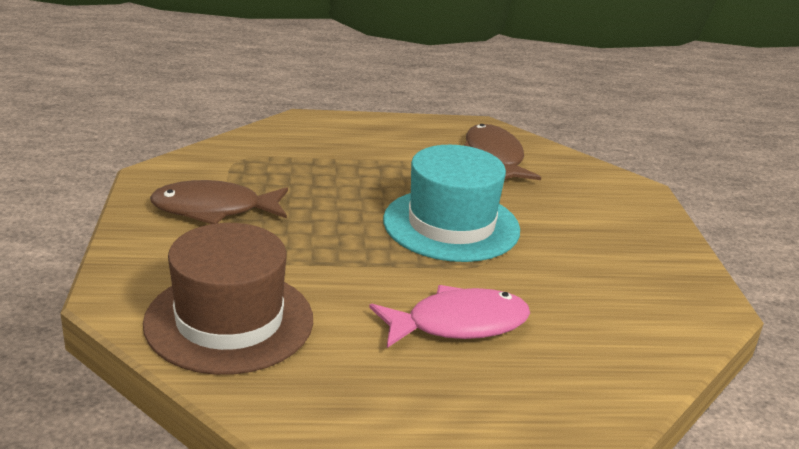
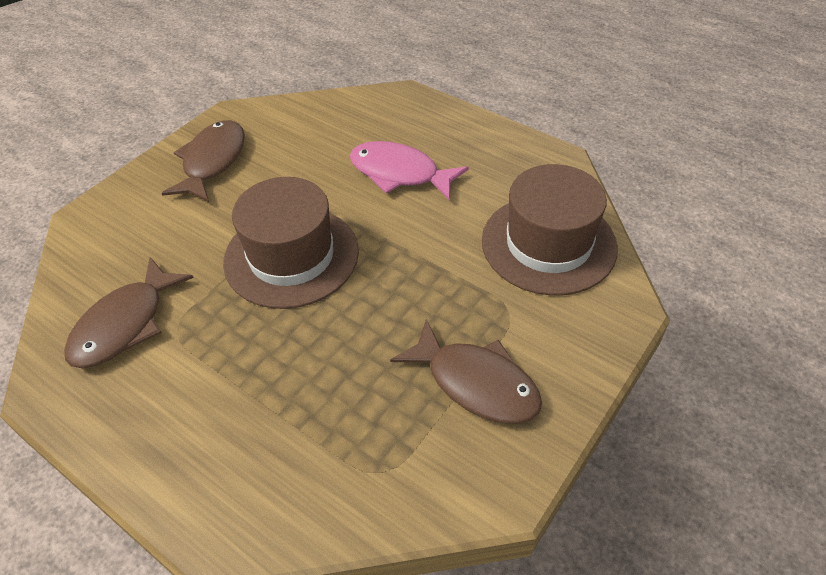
camera: 135 degrees left, 20 degrees up
(451, 225) = (291, 256): turquoise hat -> brown hat
(639, 259) = (212, 162): none -> brown fish

